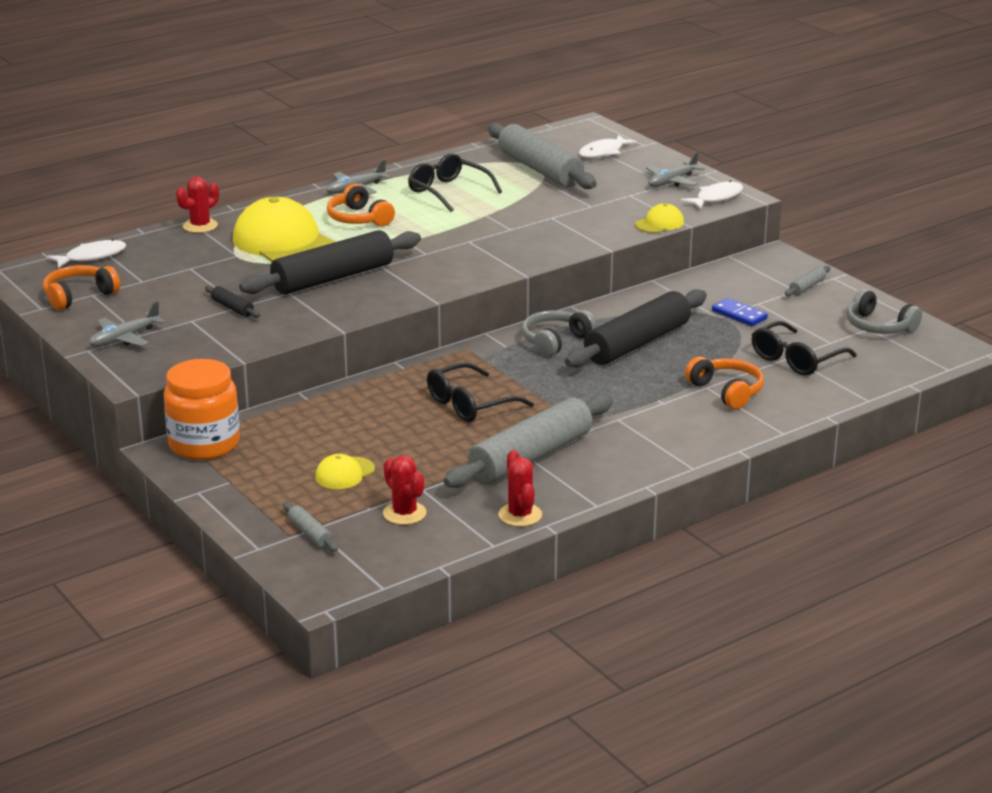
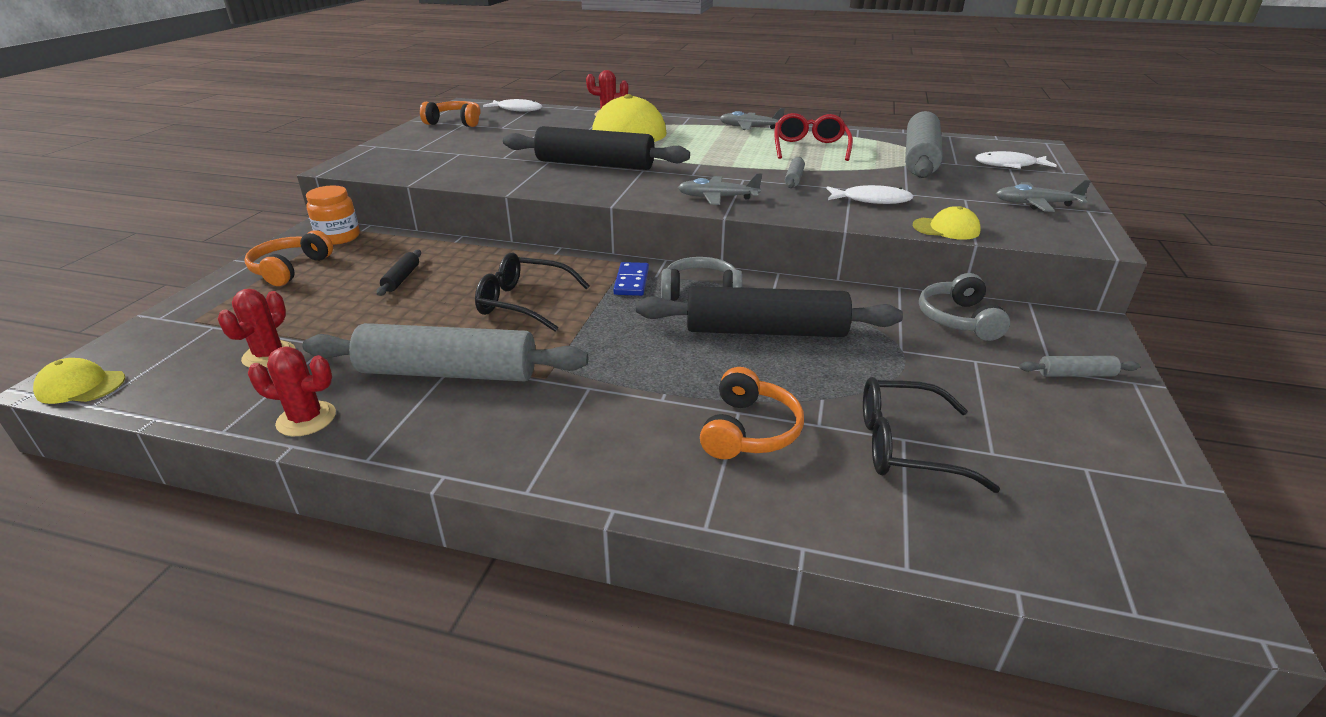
camera: 50 degrees right, 5 degrees up
(125, 338) = (406, 148): grey plane -> grey plane (717, 197)
(204, 444) = (338, 237): orange jar -> orange jar, size x0.66
(232, 308) = (496, 156): black rolling pin -> black rolling pin (401, 278)
(310, 534) = (199, 328): grey rolling pin -> grey rolling pin (794, 179)
(344, 473) = (331, 301): yellow cap -> yellow cap (81, 386)
(359, 219) = (706, 141): orange headphones -> orange headphones (290, 269)
(448, 191) = (810, 147): black glasses -> red glasses
(520, 515) = (306, 419): red cactus -> red cactus turned 60 degrees clockwise
(716, 198) = (1060, 232): white fish -> white fish (872, 200)
(739, 315) = (929, 360): blue domino -> blue domino (631, 281)
(879, 326) = (1107, 474): grey headphones -> grey headphones (959, 319)

